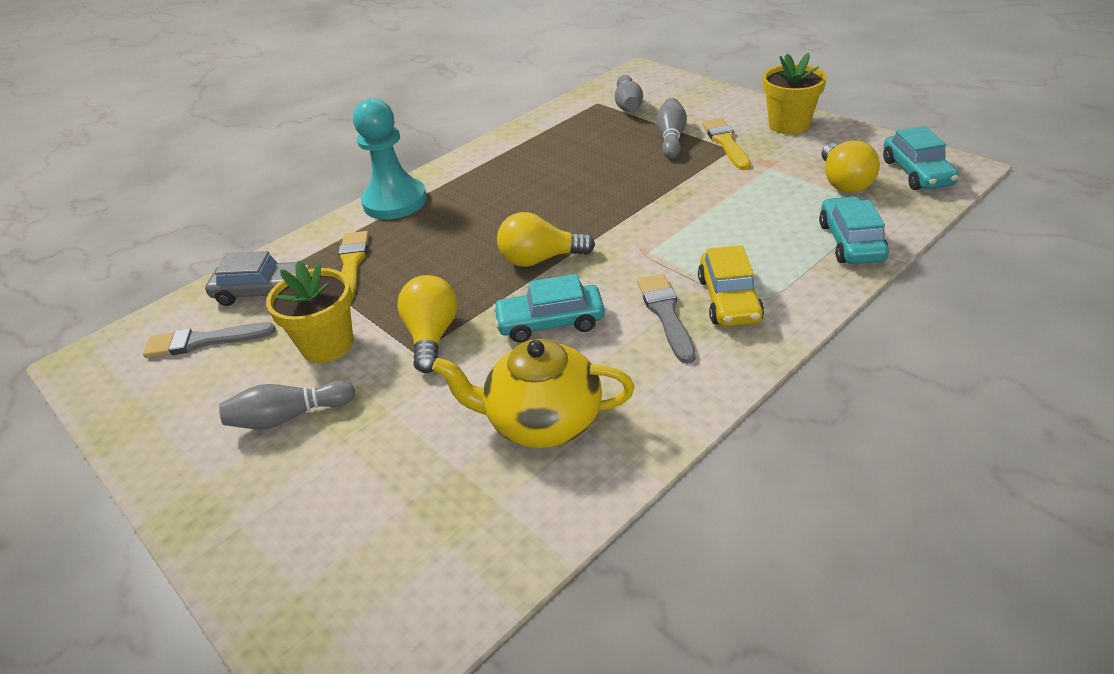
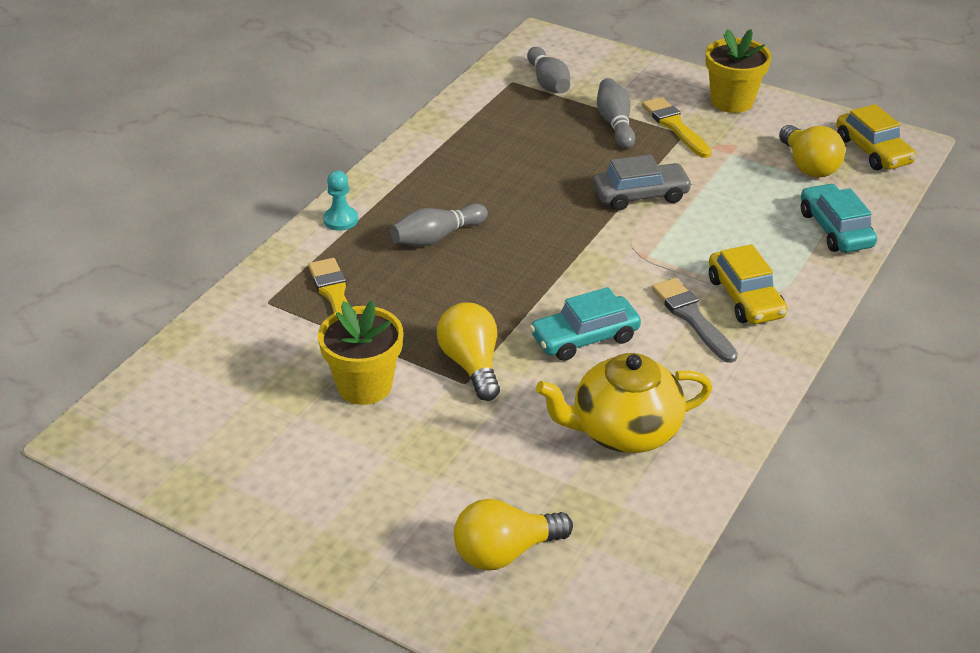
camera: 20 degrees left, 0 degrees up
(204, 341) = (220, 397): grey brush -> none
(262, 292) = (251, 337): grey car -> grey car (640, 195)
(288, 417) = (370, 460): grey bowling pin -> grey bowling pin (436, 237)
(395, 201) = (340, 220): turquoise pawn -> turquoise pawn, size x0.47
(540, 259) = (541, 273): yellow light bulb -> yellow light bulb (505, 552)
(917, 173) = (872, 151): turquoise car -> yellow car

